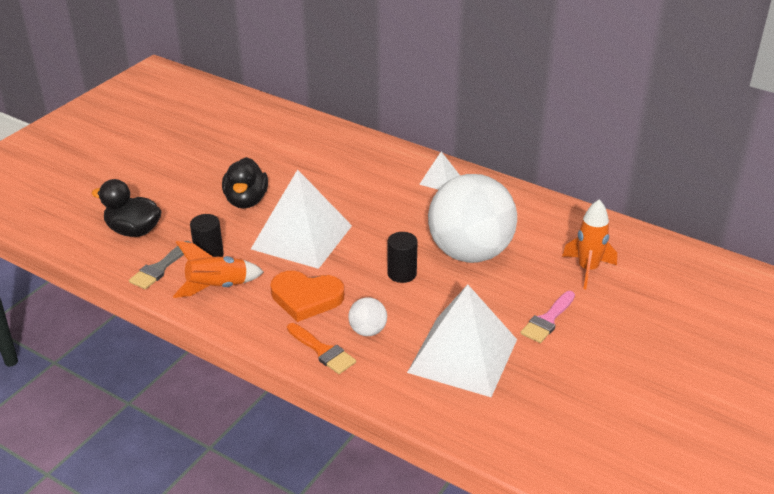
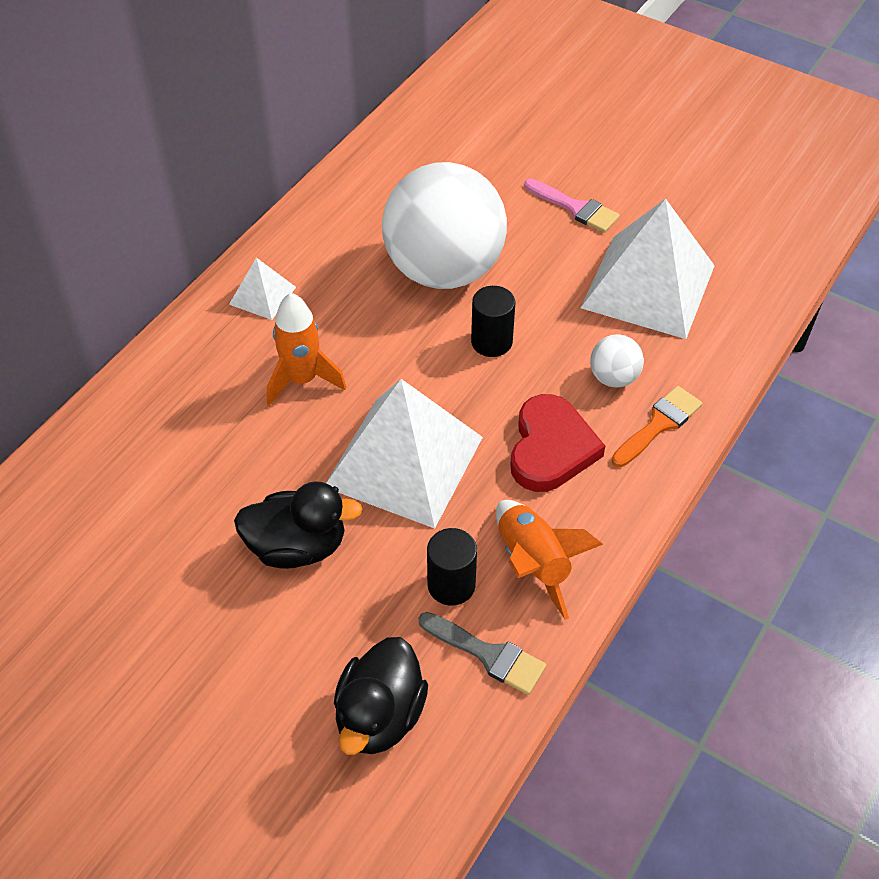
camera: 90 degrees left, 15 degrees up
(306, 298) = (551, 448): orange heart -> red heart
(587, 269) = (477, 165): orange rocket -> orange rocket (302, 380)

